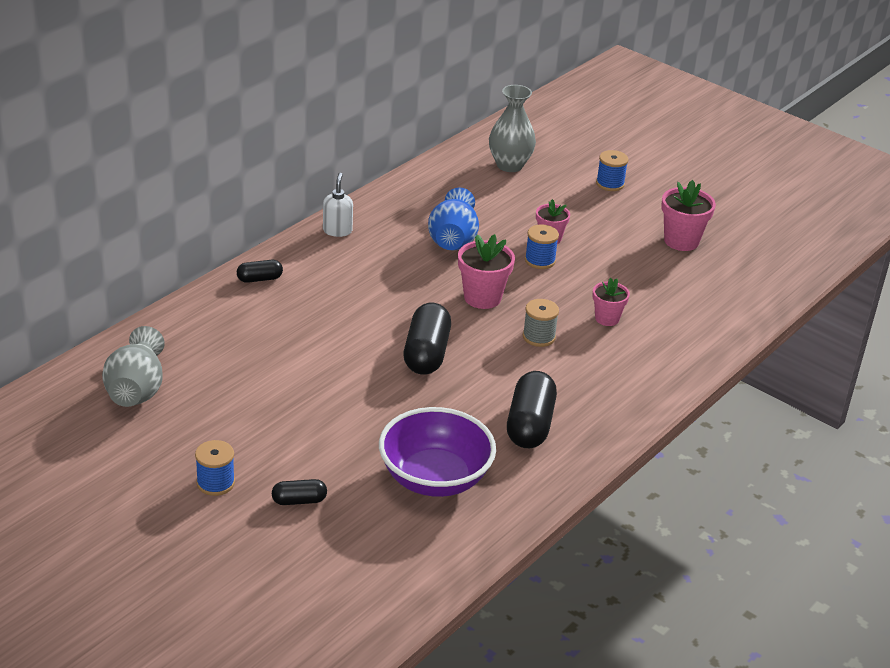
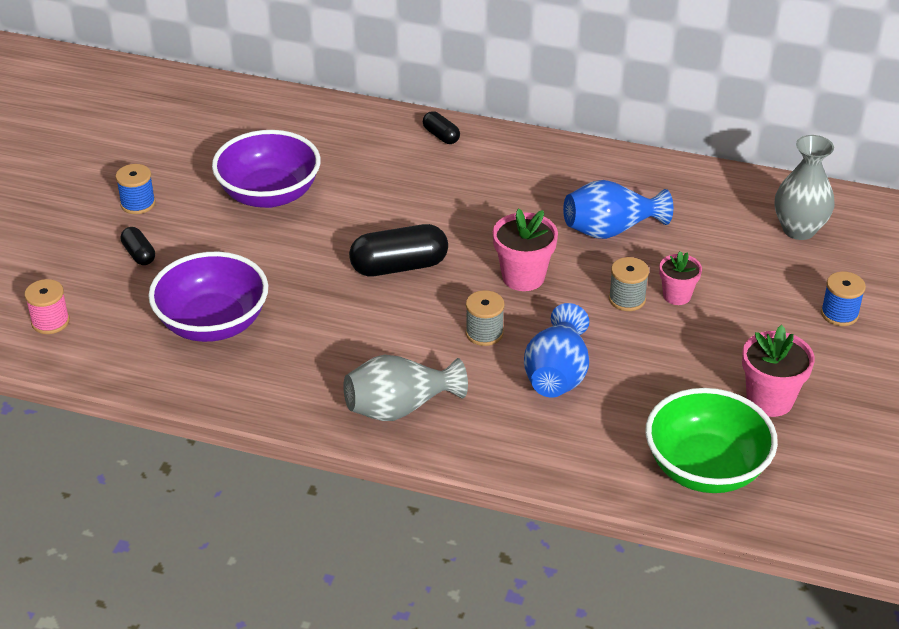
camera: 70 degrees right, 5 degrees up
(136, 390) = (234, 126): grey vase -> grey vase (400, 408)
(267, 397) = (269, 194): none -> purple bowl
(337, 231) = (560, 154): white soap dispenser -> none
(364, 584) = (50, 322): none -> pink spool
(530, 425) = (331, 364): black capsule -> none
(540, 260) = (627, 299): blue spool -> grey spool
(607, 318) = (557, 375): pink flower pot -> blue vase
(735, 289) = (705, 468): none -> green bowl

